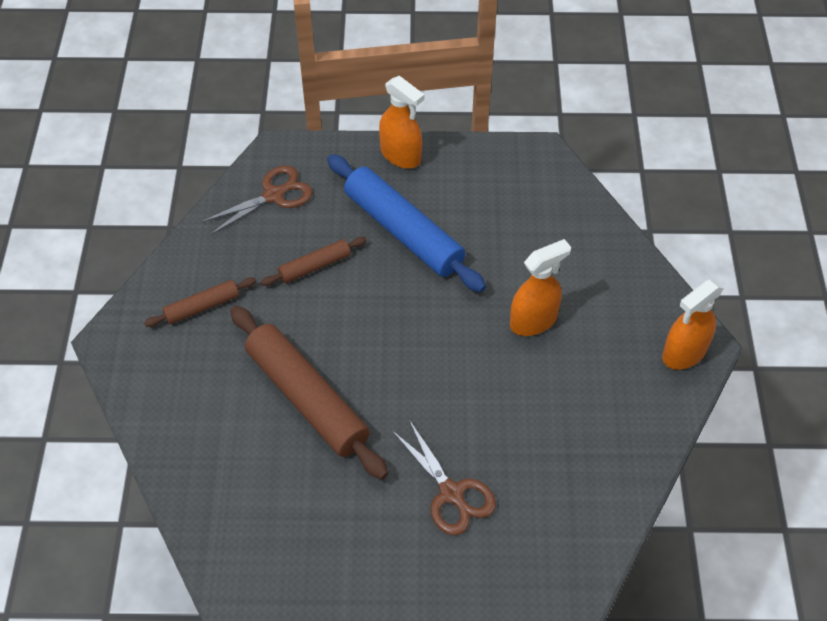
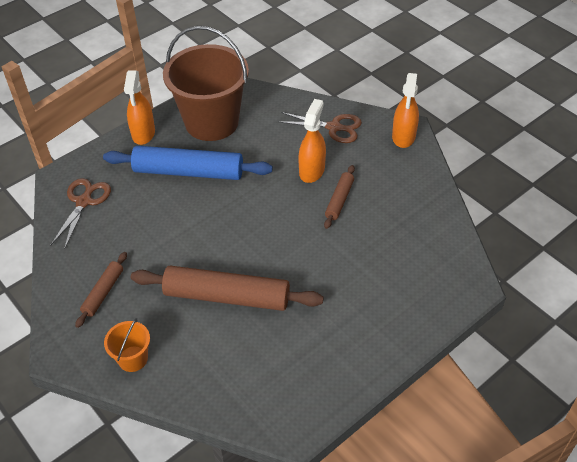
camera: 40 degrees left, 5 degrees down
(165, 395) = (133, 359): none -> orange bucket
(314, 266) = (153, 223): brown rolling pin -> brown rolling pin (339, 200)
(401, 155) = (143, 134): orange spray bottle -> orange spray bottle turned 90 degrees clockwise
(451, 493) = (363, 286): brown scissors -> brown scissors (334, 127)
(483, 188) = (212, 122): none -> brown bucket

